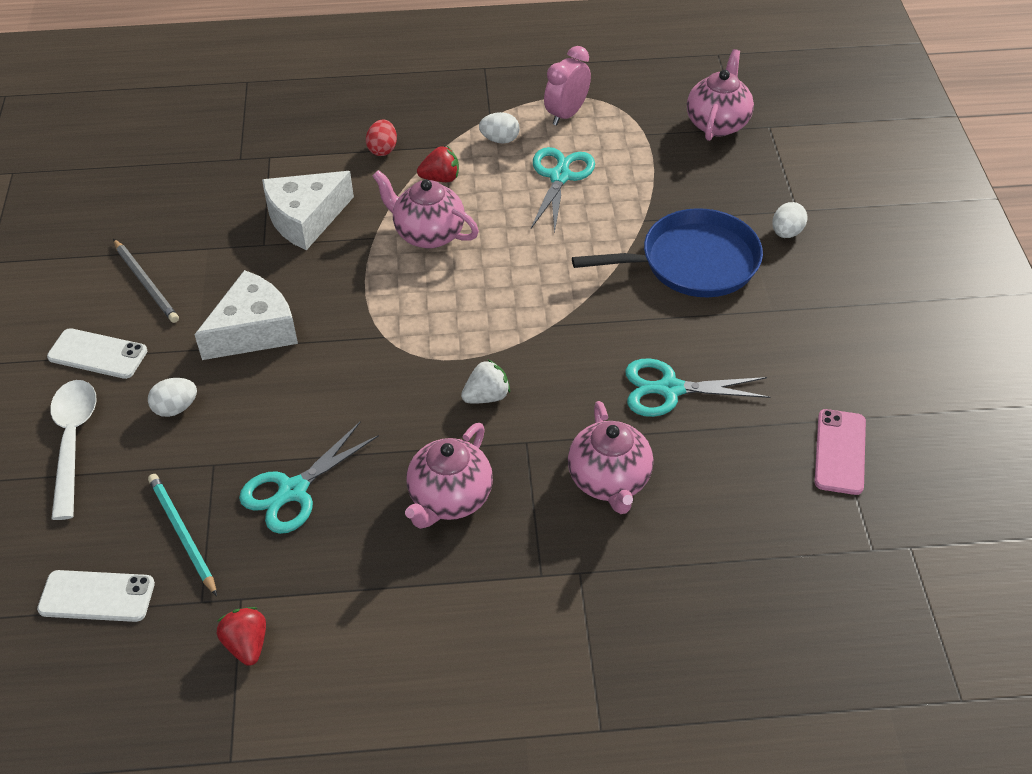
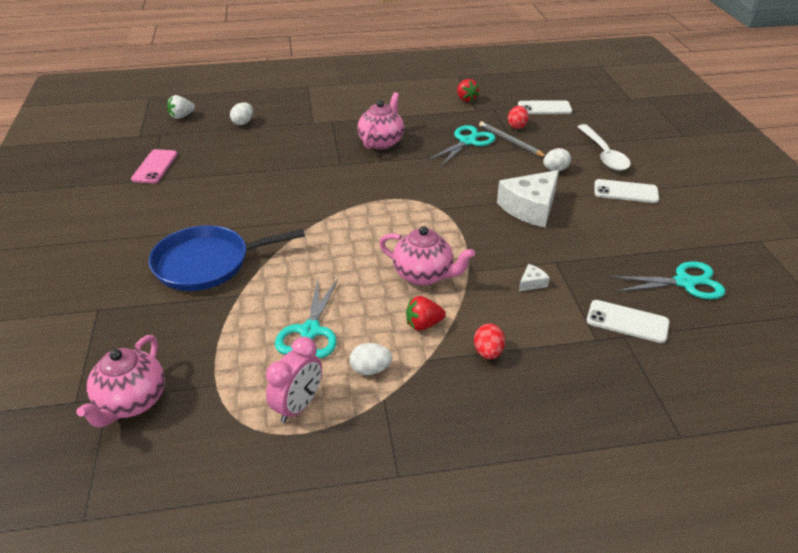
camera: 175 degrees right, 10 degrees down
(146, 283) = (628, 232): grey pencil -> grey pencil (510, 141)
(182, 534) = (517, 126): turquoise pencil -> red egg
(227, 172) = (627, 322): none -> white phone
(305, 219) = (532, 283): white cheese -> white cheese, size x0.41
(486, 396) = (365, 182): white strawberry -> white strawberry (181, 116)
(609, 481) = (293, 151): pink teapot -> none
(670, 389) = (247, 189): turquoise scissors -> turquoise scissors (684, 282)
(786, 232) = (118, 289): white egg -> white egg (243, 122)

